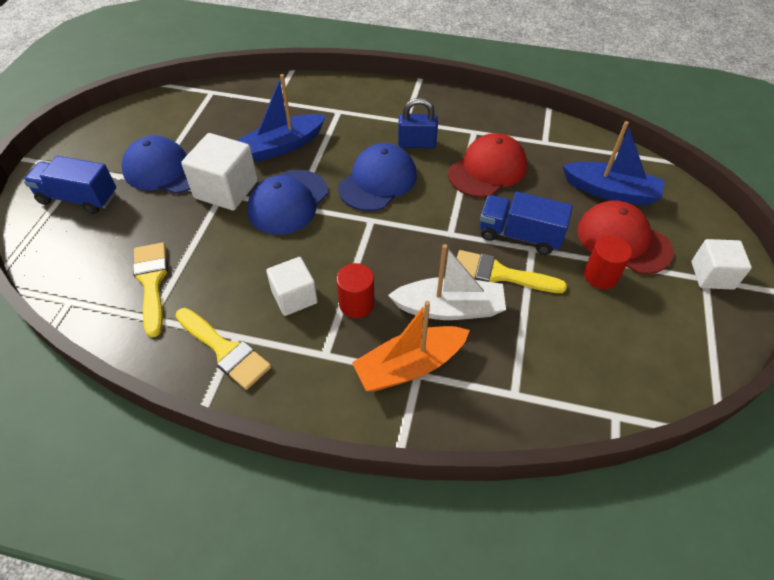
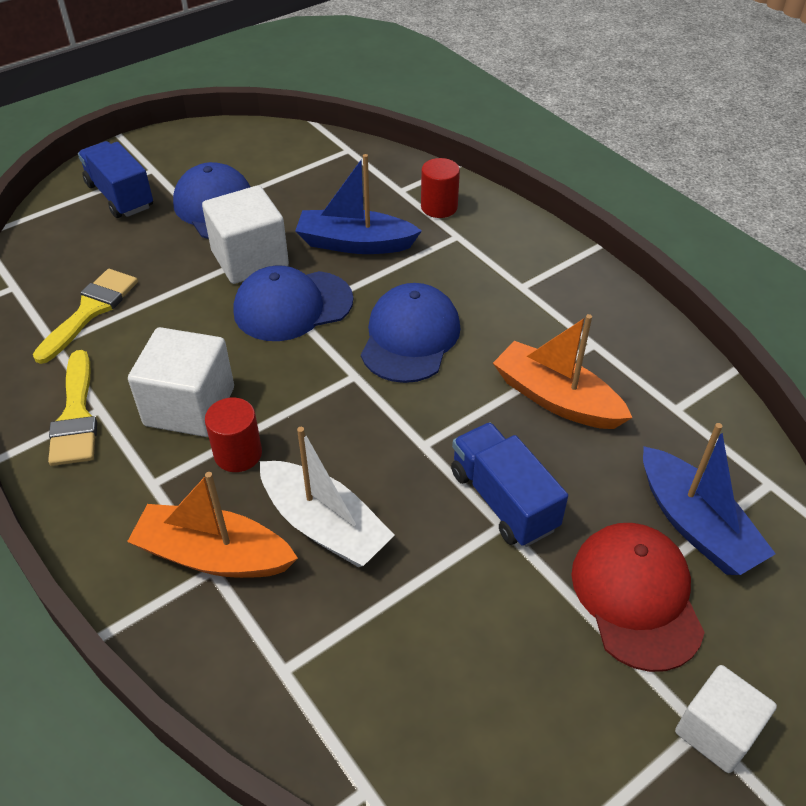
camera: 40 degrees right, 5 degrees down
(294, 297) = (189, 406): white cube -> white cube, size x1.52
(378, 181) = (410, 337): blue cap -> blue cap turned 60 degrees counterclockwise
(417, 143) = (504, 320): blue padlock -> none
(487, 169) = (556, 399): red cap -> orange boat
(500, 274) = (425, 528): yellow brush -> none
(600, 276) = (550, 617): red cylinder -> red cylinder (439, 207)

